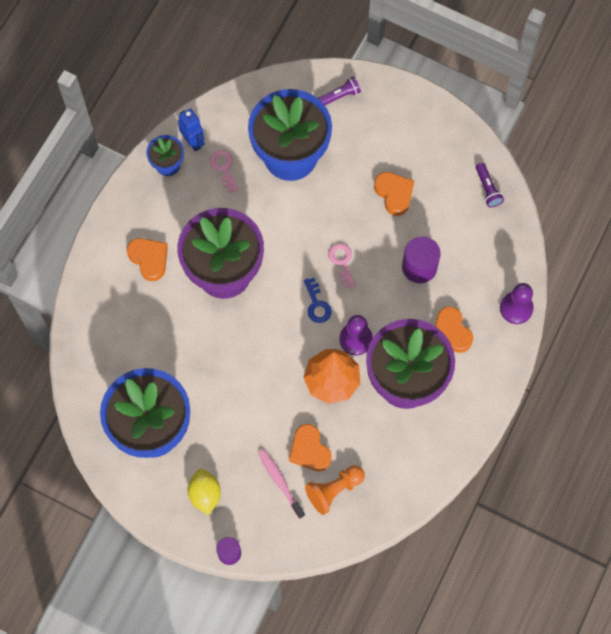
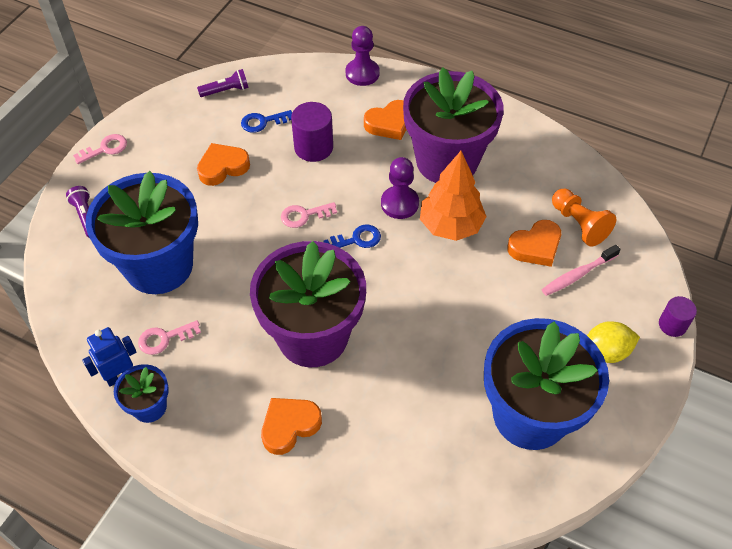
camera: 90 degrees left, 15 degrees down
(413, 99) = (105, 149): none -> pink key
(449, 223) = (263, 122): none -> blue key

